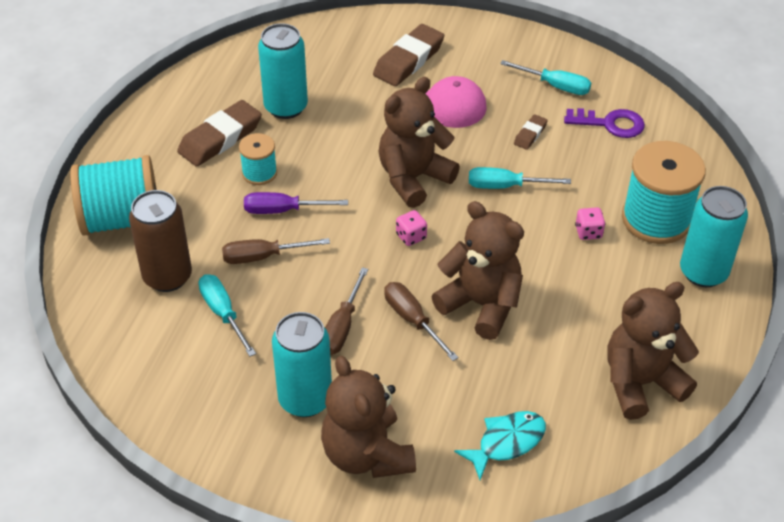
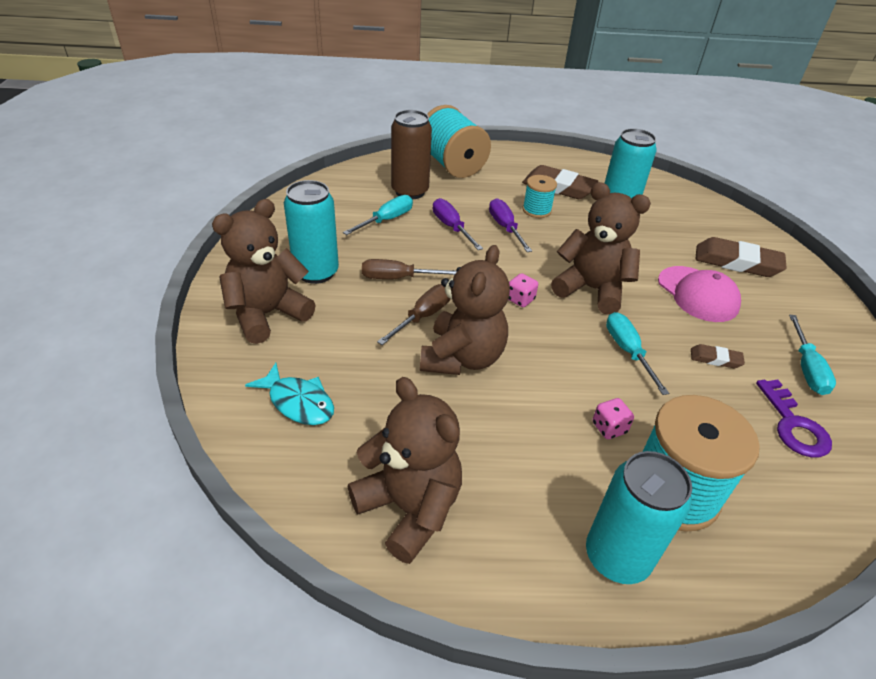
camera: 70 degrees right, 5 degrees down
(263, 257) = (451, 227): brown screwdriver -> purple screwdriver

